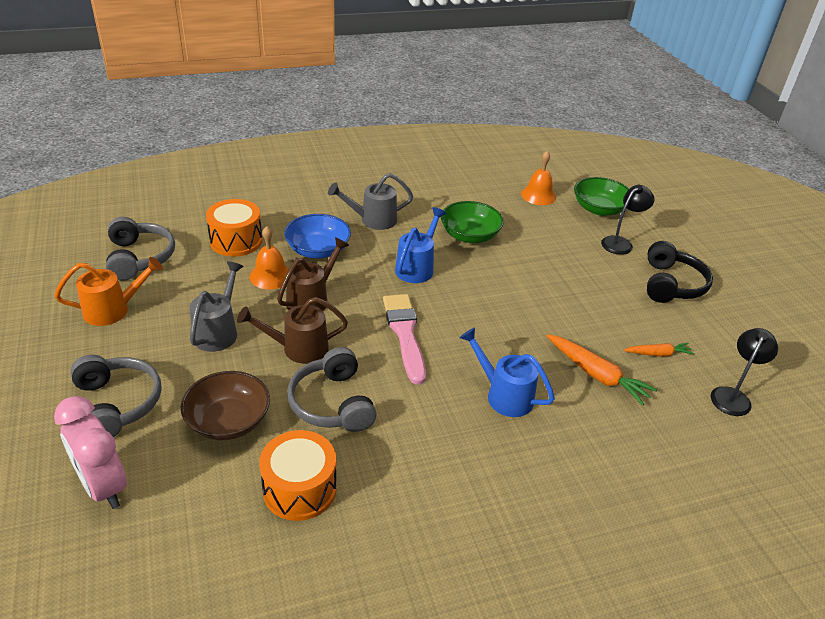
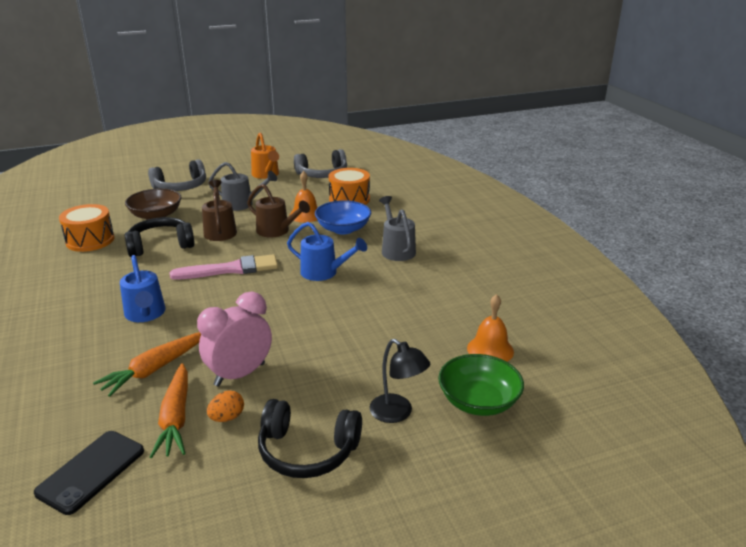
camera: 90 degrees right, 10 degrees down
(103, 486) = (120, 192): pink clock -> pink clock (239, 374)
(332, 403) = (160, 245): grey headphones -> black headphones
(469, 235) = (384, 300): green bowl -> none
(503, 395) = (145, 315): blue watering can -> blue watering can turned 120 degrees clockwise
(649, 325) = (227, 417): none -> orange egg
(658, 354) = (176, 418): orange carrot -> orange carrot, size x1.66
(733, 396) = (91, 471): black lamp -> black phone

